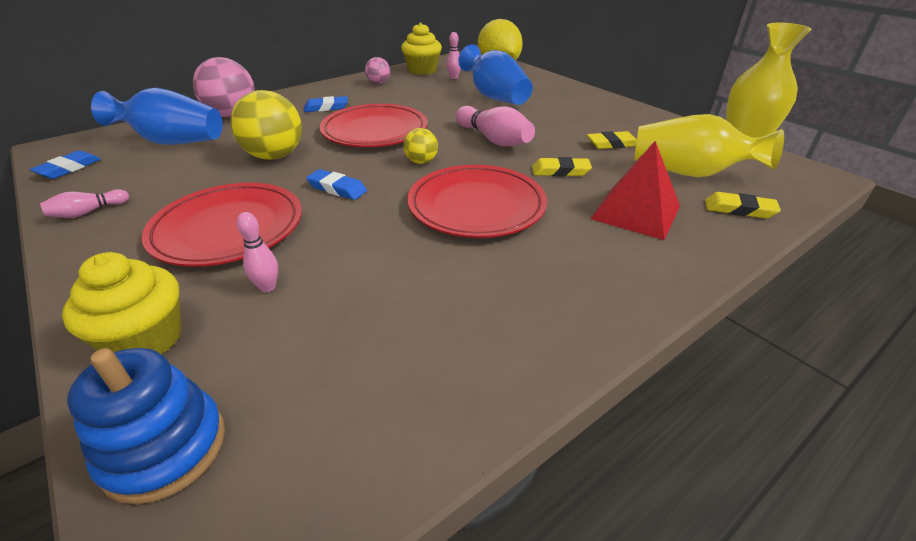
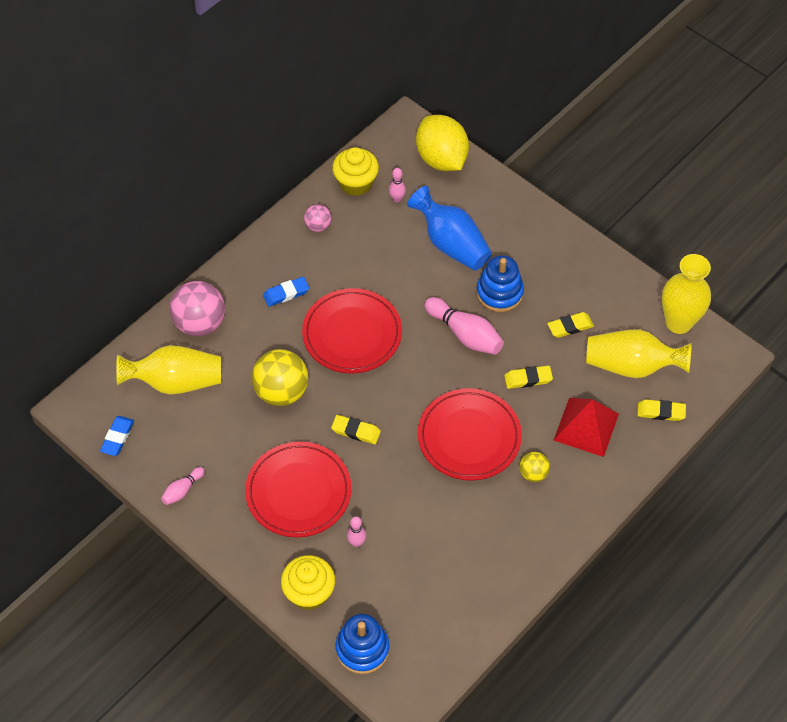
camera: 10 degrees left, 20 degrees up
(173, 142) = (176, 382): blue vase -> yellow vase
(337, 188) = (356, 431): blue eraser -> yellow eraser
(421, 162) = (410, 381): yellow ball -> yellow ball (533, 473)
(536, 121) = (499, 293): none -> blue stacking toy

